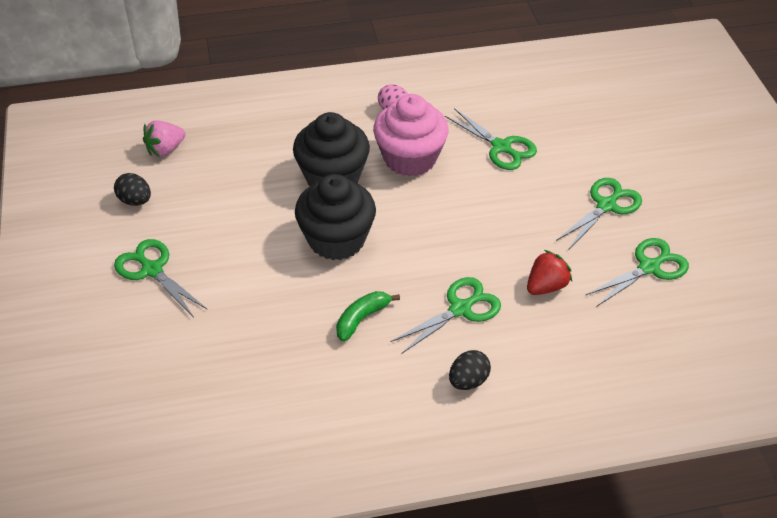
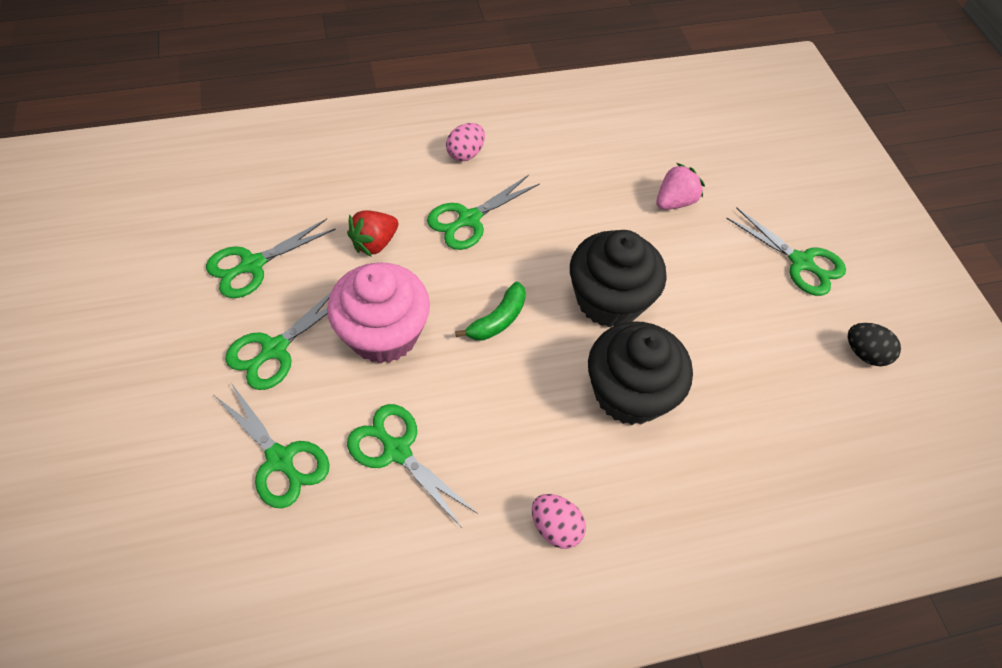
camera: 175 degrees right, 10 degrees up
(165, 149) = (867, 440): pink strawberry -> pink strawberry (674, 202)
(362, 318) = (569, 210): green banana -> green banana (498, 320)
(410, 158) = (528, 427): pink cupcake -> pink cupcake (384, 334)
(468, 381) = (465, 154): black egg -> pink egg
(579, 144) = (280, 459): none -> green scissors

